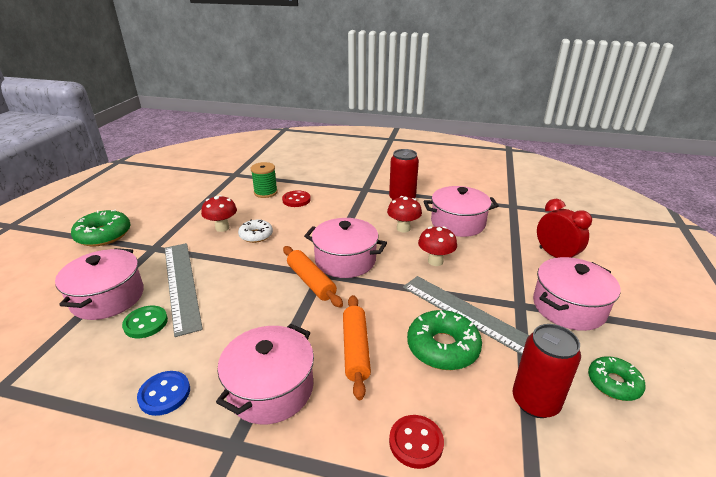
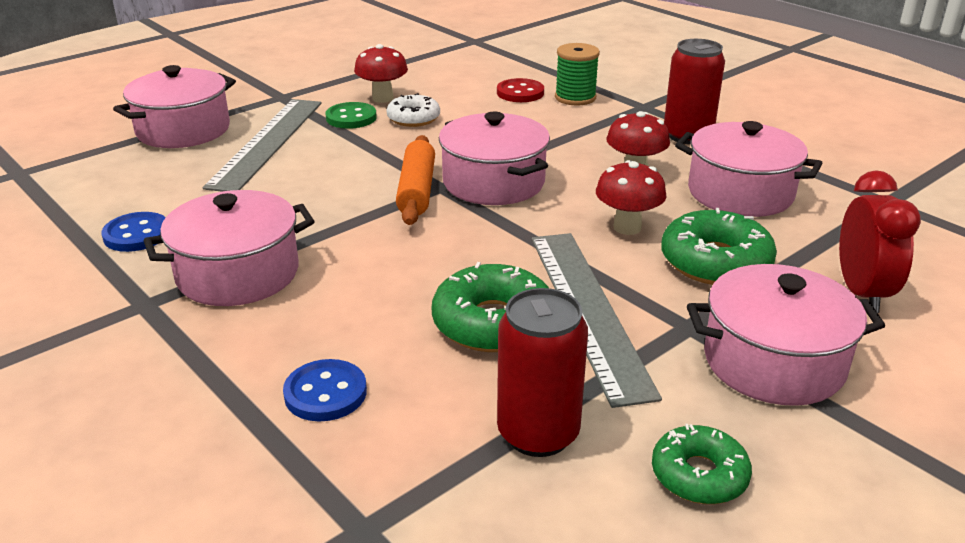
camera: 35 degrees right, 0 degrees up
(103, 235) = (246, 68): green donut -> green donut (715, 262)
(146, 323) = (191, 166): green button -> green button (351, 118)
(265, 192) = (489, 73): green spool -> green spool (575, 97)
(356, 349) = (377, 279): orange rolling pin -> none
(416, 442) = (325, 393): red button -> blue button

